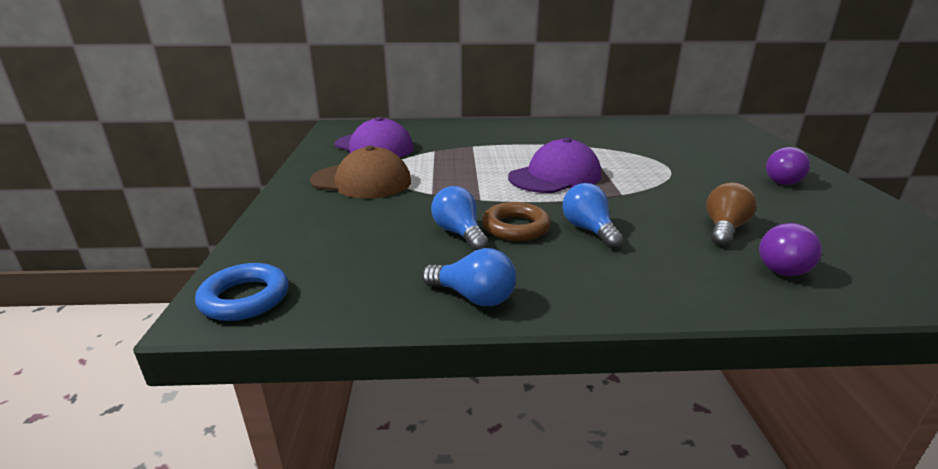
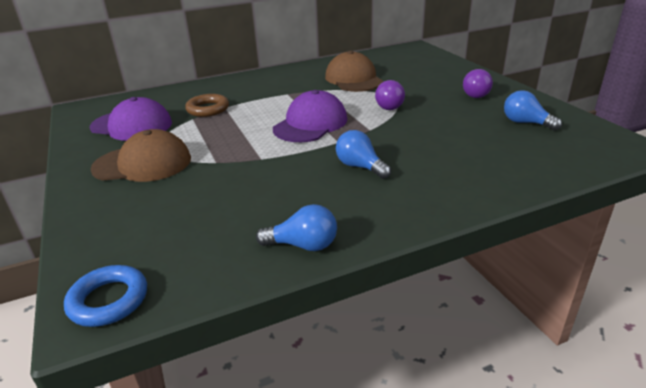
camera: 20 degrees left, 5 degrees up
(459, 233) = (261, 194): blue light bulb -> blue light bulb (525, 123)
(515, 227) = (303, 177): brown ring -> brown ring (208, 109)
(630, 141) = (353, 79): none -> brown cap
(724, 229) = (453, 144): brown light bulb -> none
(781, 265) = (499, 164): purple light bulb -> purple light bulb (389, 106)

